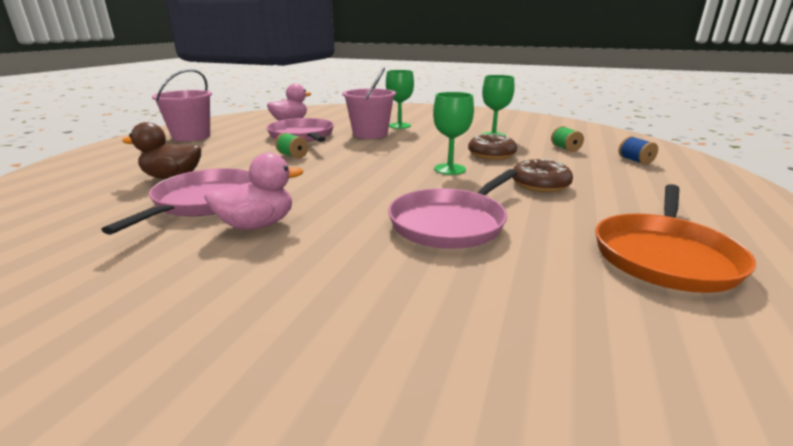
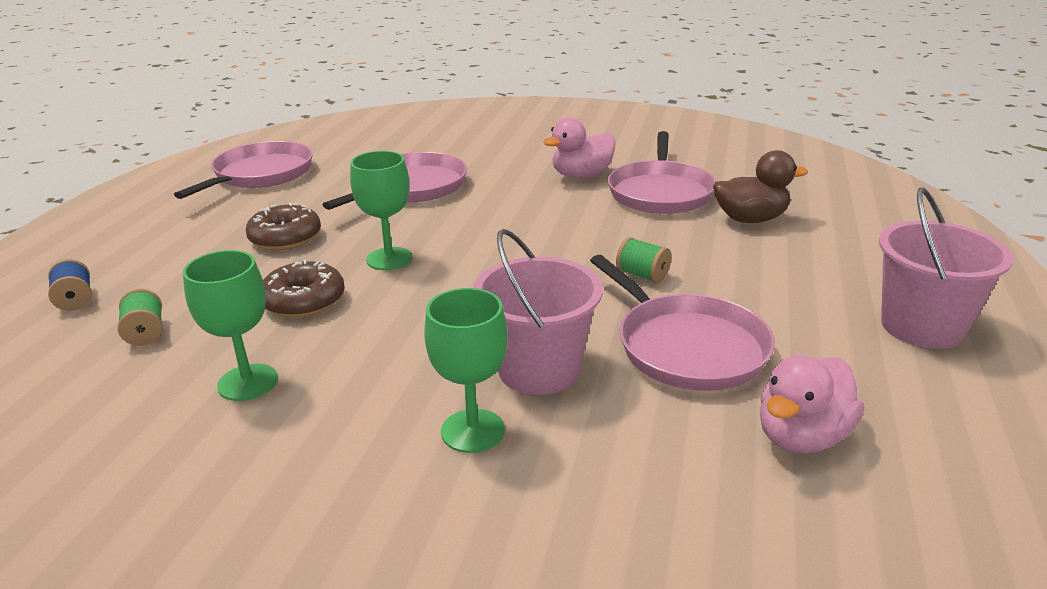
camera: 175 degrees right, 5 degrees up
(664, 255) = (260, 174): orange pan -> pink pan

